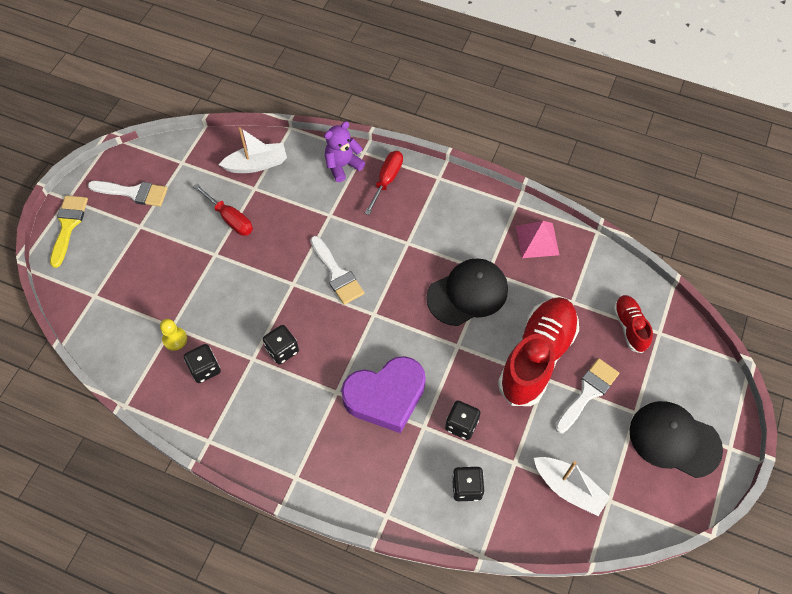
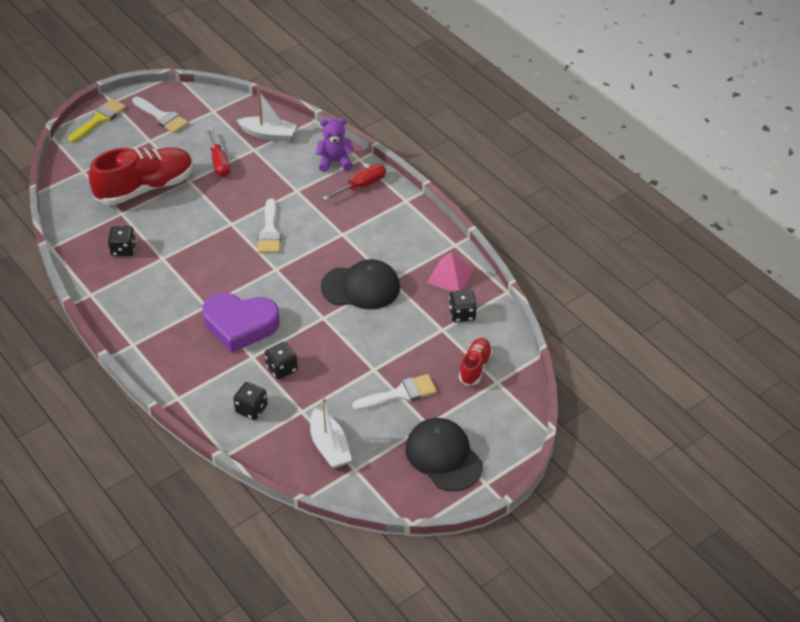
camera: 30 degrees right, 15 degrees down
(175, 339) = (117, 222): yellow pawn -> none
(282, 350) = (188, 262): black dice -> black dice (462, 314)
(537, 357) = (379, 353): red shoe -> red shoe (145, 188)

